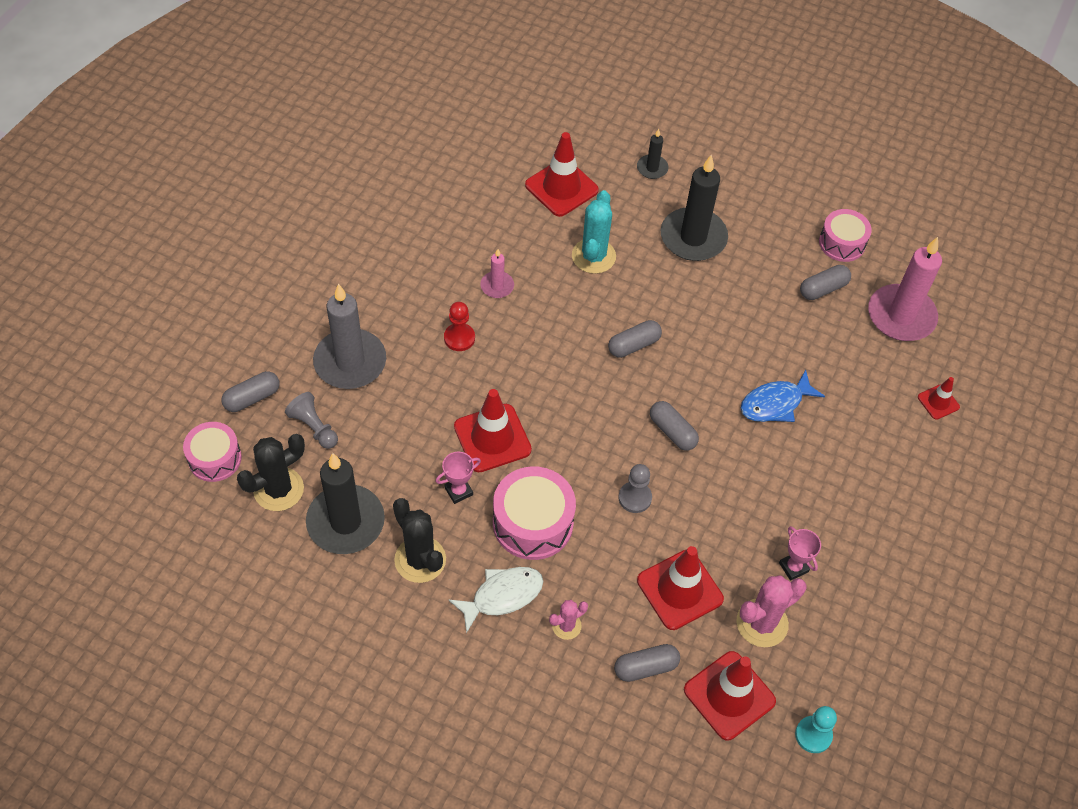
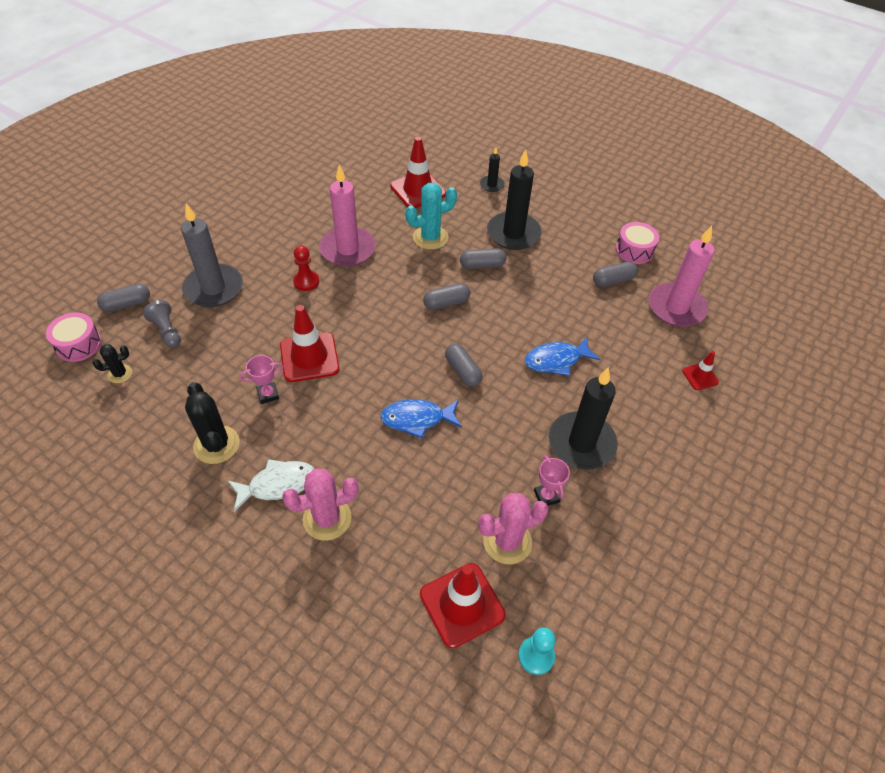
camera: 10 degrees right, 5 degrees down
(278, 489) = (120, 374): black cactus -> black cactus, size x0.56
(345, 522) = (165, 406): black candle -> black candle (581, 443)
(497, 286) = (348, 249): pink candle -> pink candle, size x2.06
(533, 523) = (323, 428): pink drum -> none
(566, 626) = (327, 518): pink cactus -> pink cactus, size x1.79
(593, 256) = (430, 237): turquoise cactus -> turquoise cactus turned 45 degrees clockwise
(635, 498) = (417, 419): grey pawn -> blue fish
(645, 667) = (389, 566): grey capsule -> grey capsule (482, 265)
(679, 590) = (438, 501): red traffic cone -> none

